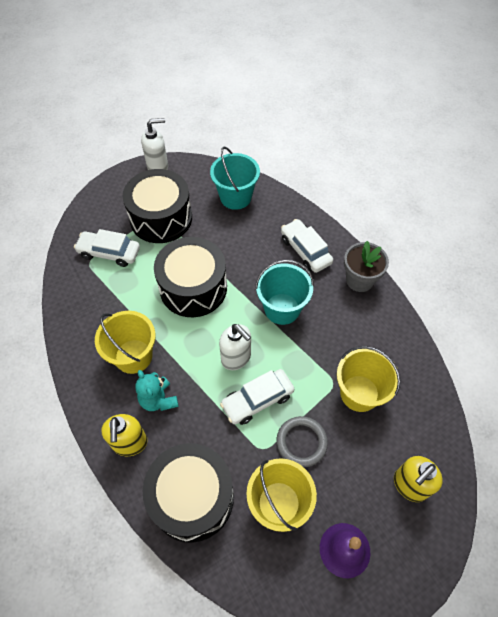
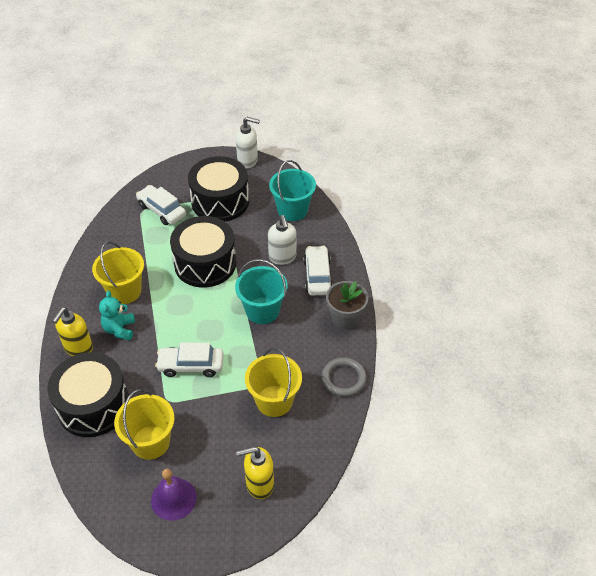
camera: 30 degrees right, 10 degrees down
(236, 358) = (198, 329): white soap dispenser -> white soap dispenser (282, 257)
(301, 442) = (200, 411): grey ring -> grey ring (343, 378)

